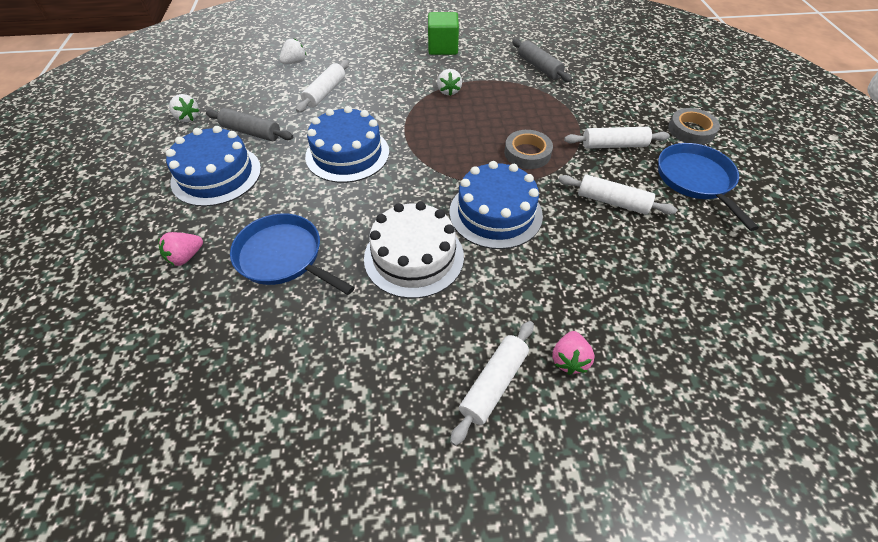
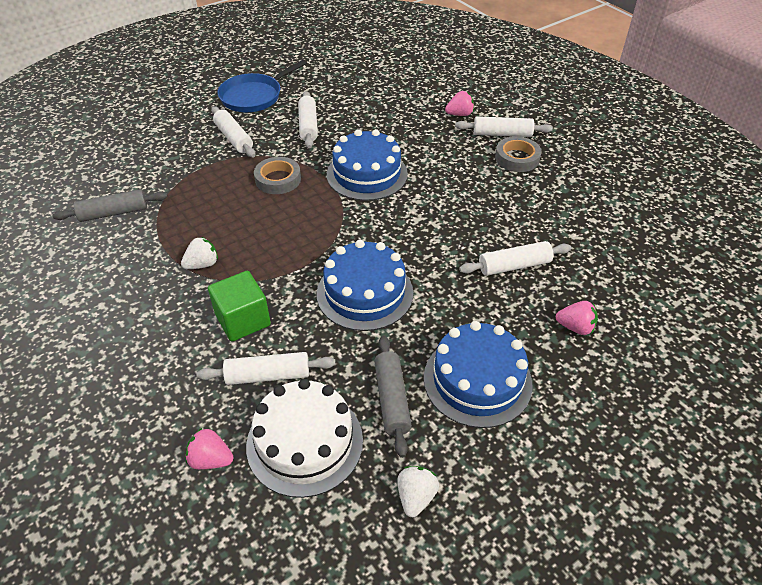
camera: 120 degrees left, 5 degrees down
(283, 257) = (514, 266): blue pan -> white rolling pin
(295, 62) = (211, 459): white strawberry -> pink strawberry
(414, 257) = (446, 197): white cake -> white cake (305, 442)
(443, 48) = (97, 309): green cube -> green cube (243, 320)
(539, 67) = (114, 213): grey rolling pin -> grey rolling pin turned 45 degrees clockwise
(691, 130) = (186, 106): grey tape -> grey tape (517, 158)

